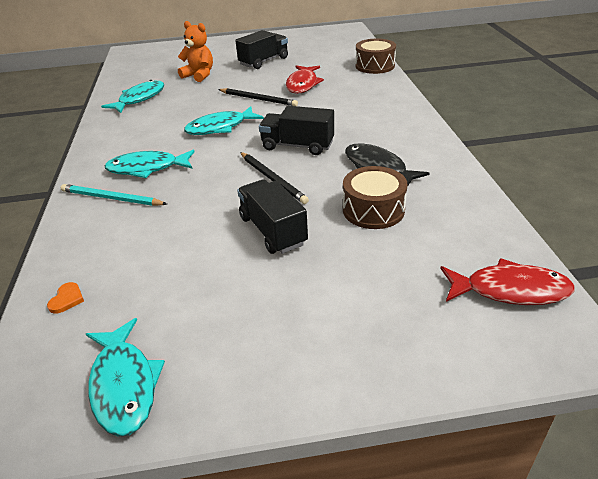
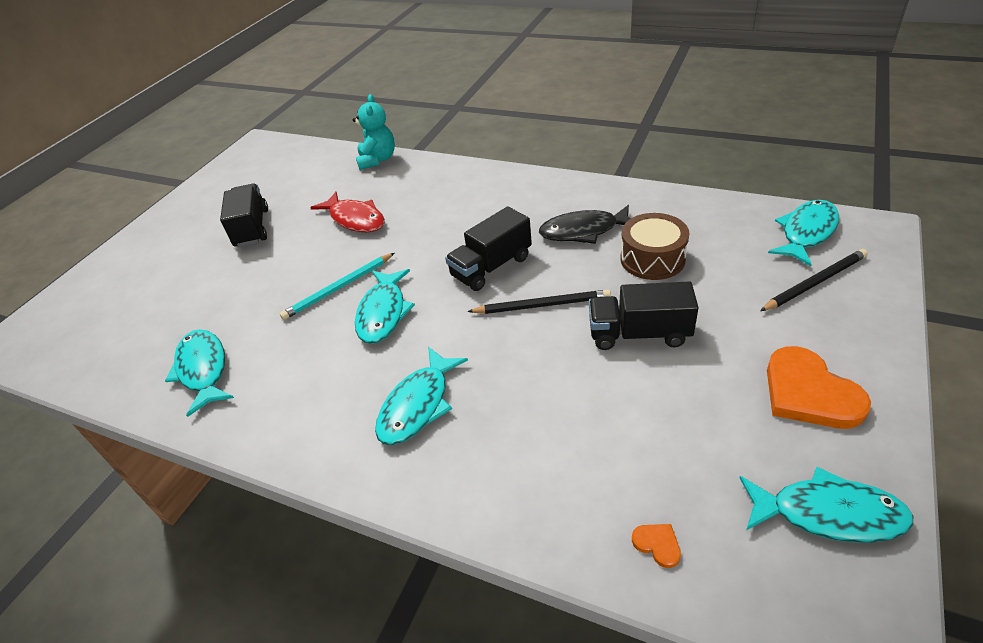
camera: 55 degrees left, 5 degrees up
(111, 198) = (461, 457): turquoise pencil -> turquoise pencil (338, 288)
(199, 75) = (210, 293): orange teddy bear -> none
(258, 99) = (348, 262): black pencil -> black pencil (815, 282)
(262, 343) = (809, 393): none -> orange heart
(375, 66) = (377, 160): brown drum -> turquoise teddy bear
(510, 290) = (806, 232): red fish -> turquoise fish

